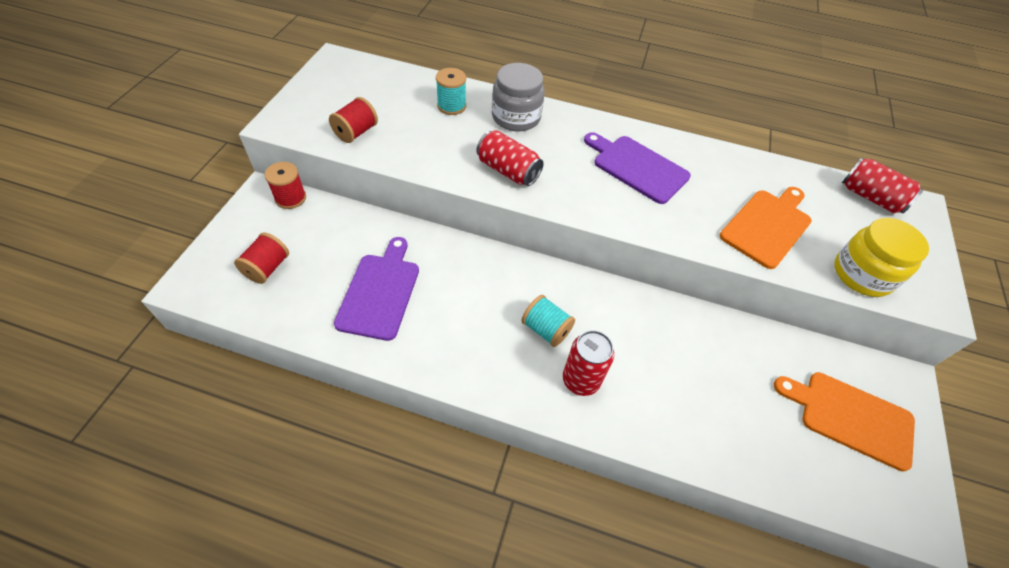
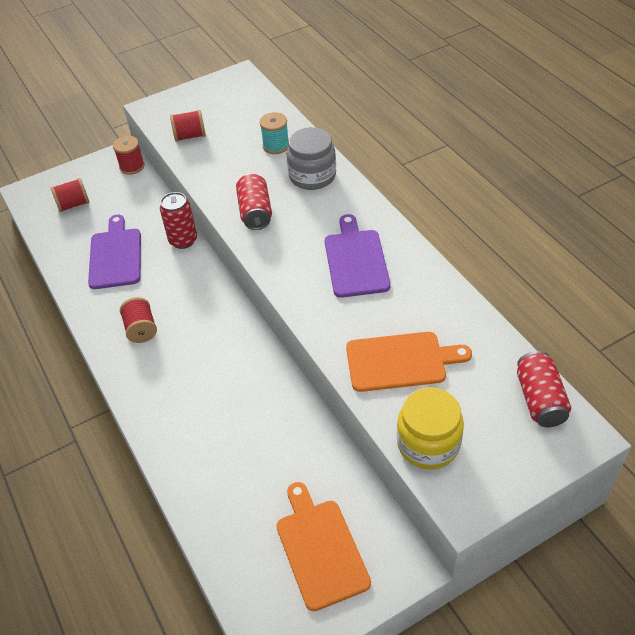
camera: 50 degrees right, 5 degrees down
(380, 292) = (115, 256): purple cutting board -> purple cutting board turned 60 degrees counterclockwise
(493, 344) = (141, 329): none -> red spool
(546, 329) = (184, 342): turquoise spool -> none
(581, 380) = (166, 386): red can -> red can (183, 240)

